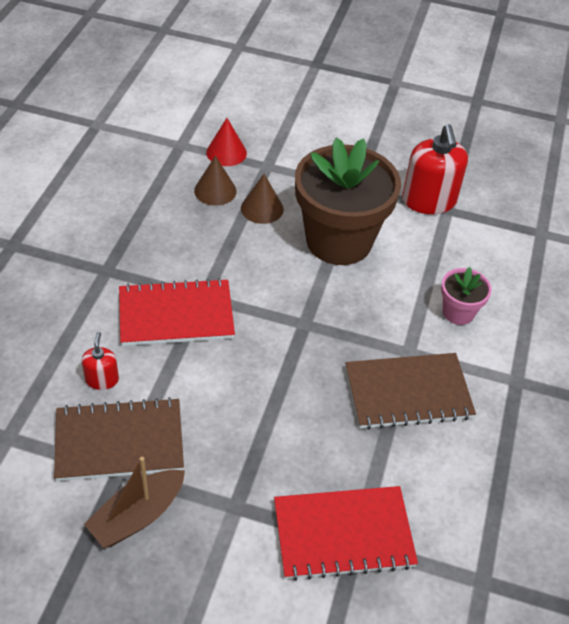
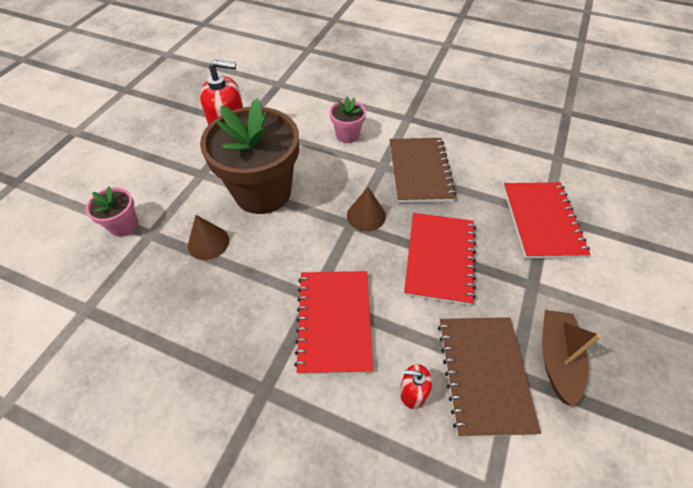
camera: 80 degrees left, 5 degrees up
(137, 516) = (556, 359): brown boat -> brown boat turned 135 degrees counterclockwise
(215, 190) = (171, 280): brown cone -> brown cone (366, 215)
(226, 152) = (117, 266): red cone -> none
(264, 409) = (439, 258): none -> red notebook
(275, 146) = (124, 225): none -> pink flower pot

